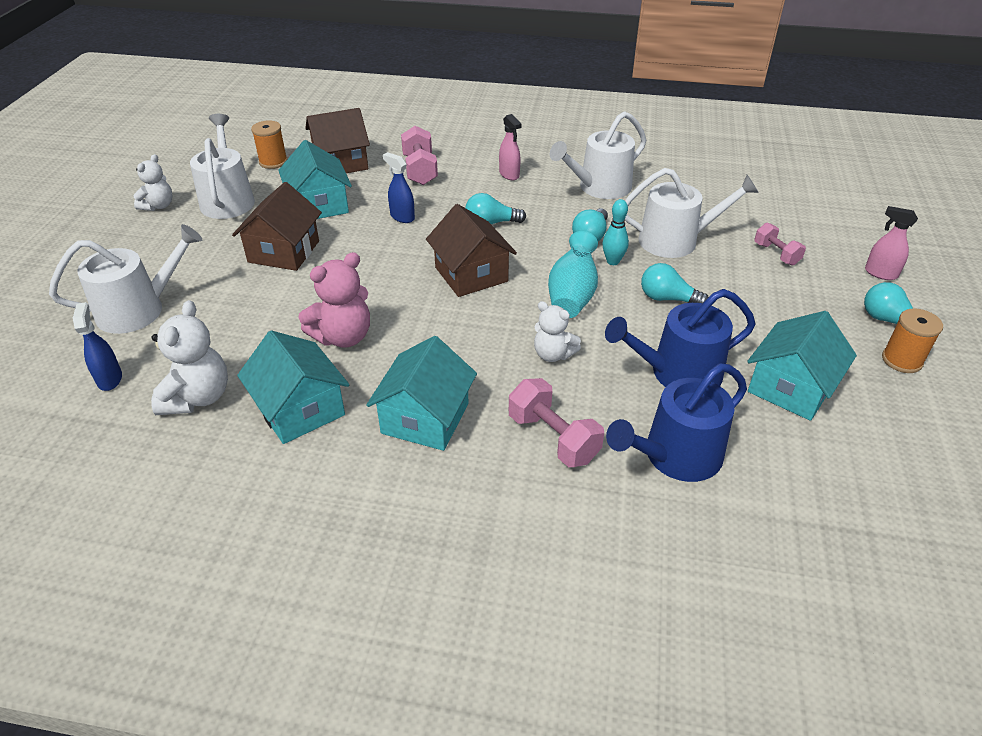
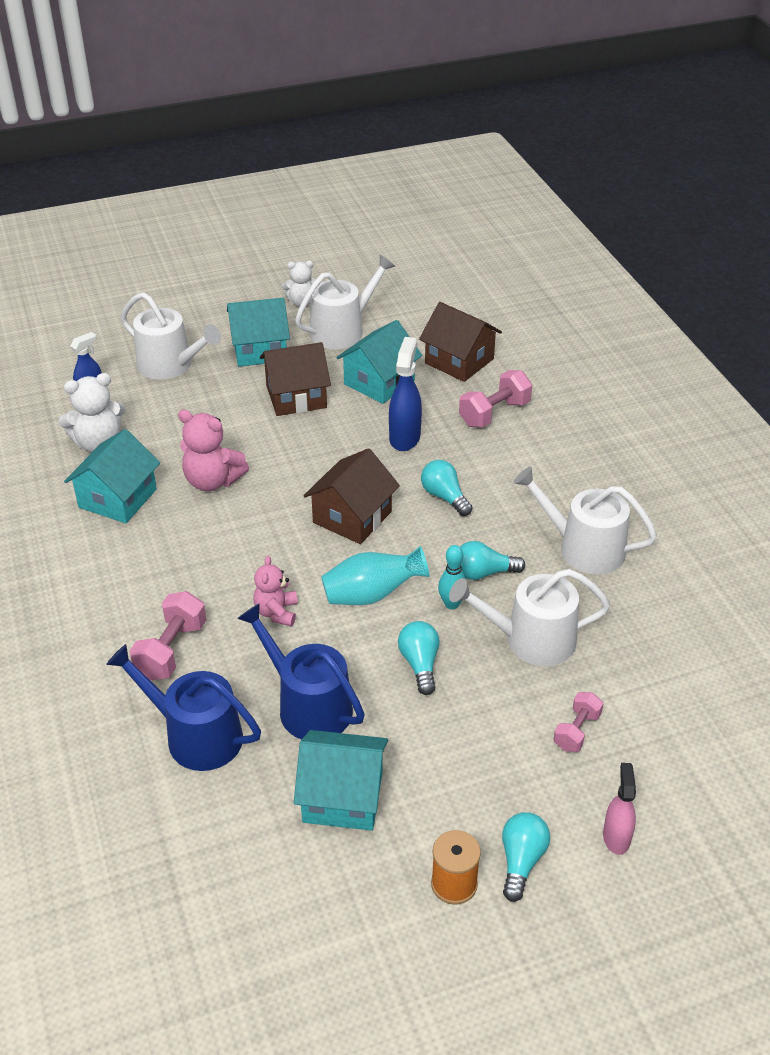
camera: 60 degrees right, 0 degrees up
(273, 162) = (422, 324): orange spool -> none
(402, 217) = (404, 437): blue spray bottle -> blue spray bottle, size x1.51
(425, 418) = (149, 567): turquoise house -> turquoise house (260, 349)
(509, 174) = (545, 474): pink spray bottle -> none
(553, 354) = (276, 612): white teddy bear -> pink teddy bear
(675, 240) = (531, 640): white watering can -> white watering can turned 120 degrees clockwise

